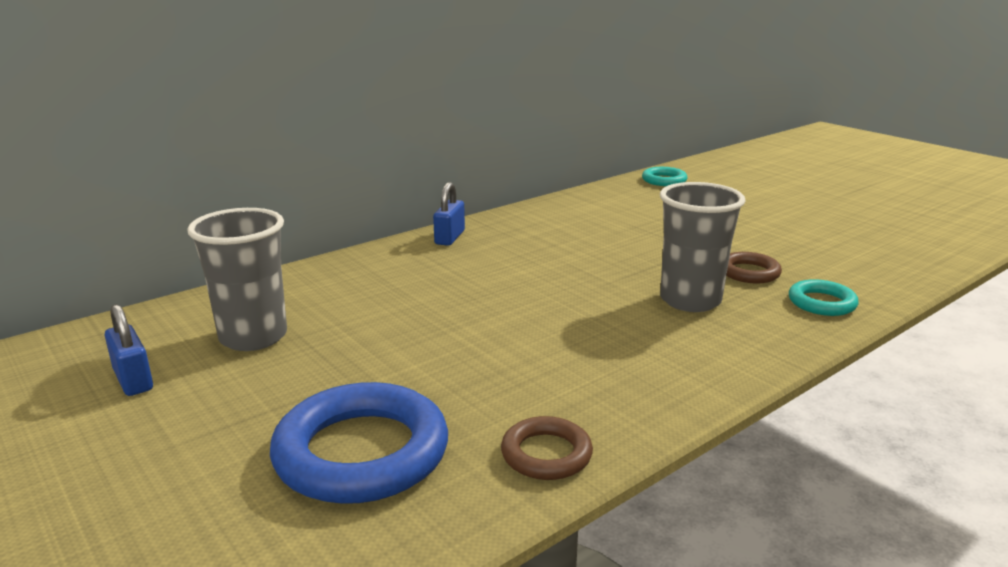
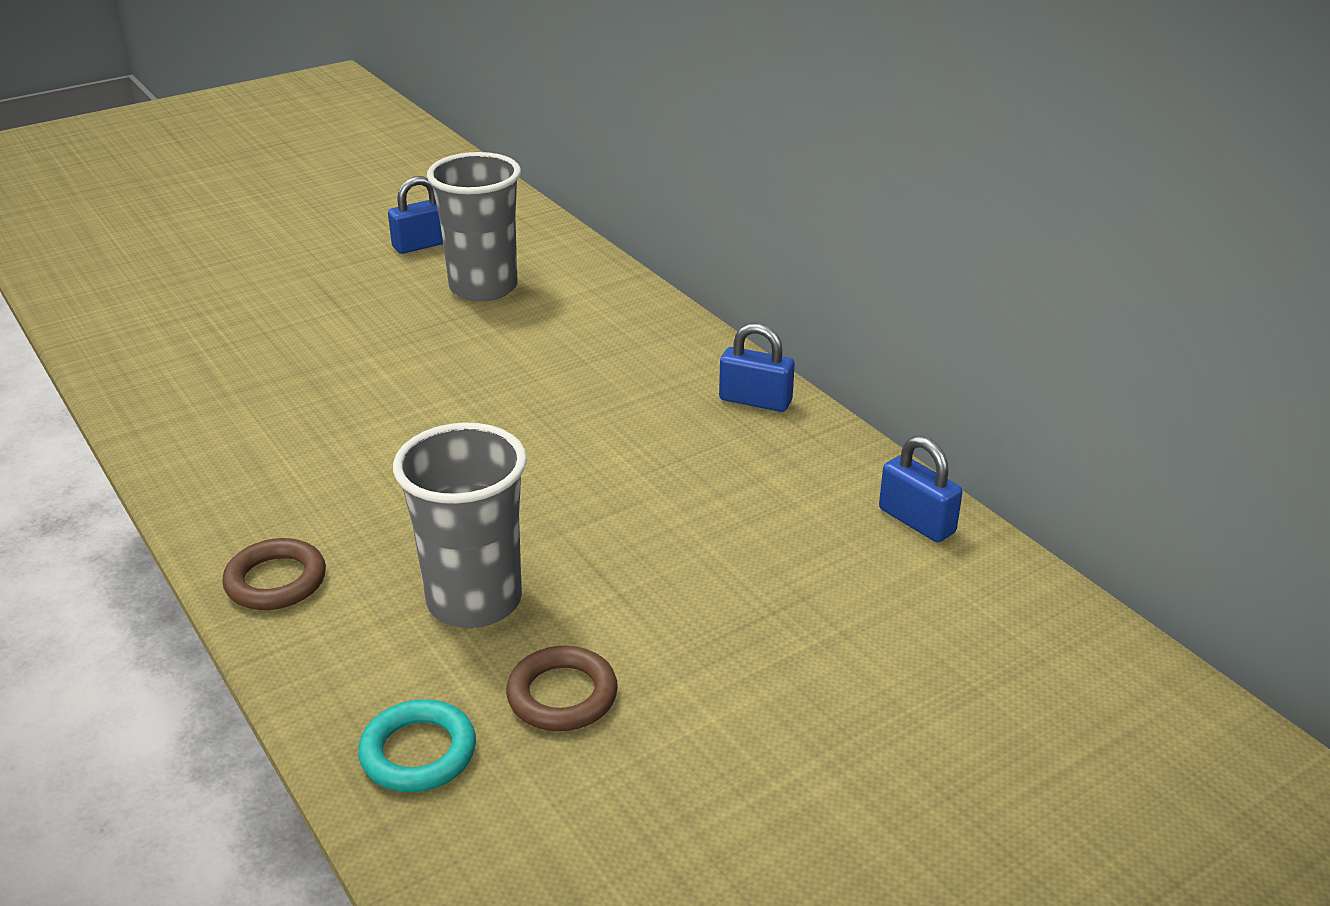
camera: 95 degrees right, 10 degrees up
(361, 452) = (248, 352): blue ring -> none
(546, 454) = (186, 443): brown ring -> brown ring (276, 581)
(562, 205) = (916, 521): none -> blue padlock
(664, 180) = (1121, 692): turquoise ring -> none

